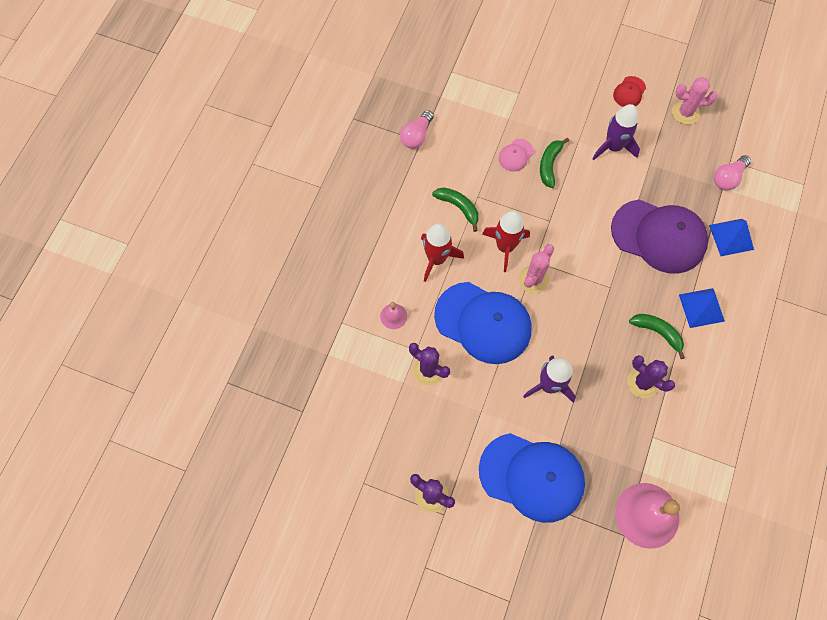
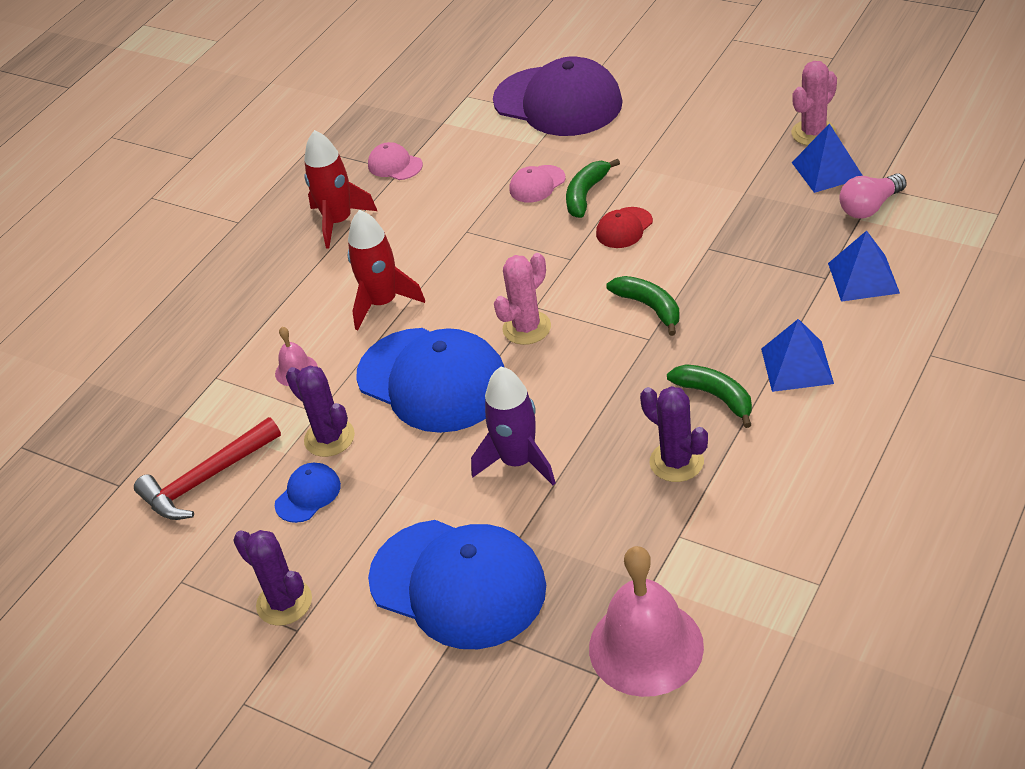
camera: 15 degrees right, 25 degrees down
(358, 405) = (206, 479): none -> red hammer
(416, 136) = (395, 165): pink light bulb -> pink cap
(426, 415) = (308, 495): none -> blue cap
(458, 207) = (433, 244): green banana -> green banana (649, 307)
(505, 247) = (492, 289): red rocket -> red rocket (338, 222)
(613, 147) = (690, 173): purple rocket -> none
(629, 92) = (729, 112): red cap -> red cap (624, 228)
(659, 236) = (742, 277): purple cap -> purple cap (558, 102)
(685, 112) = (813, 133): pink cactus -> pink cactus turned 60 degrees counterclockwise
(698, 145) = (827, 170): none -> blue pyramid

